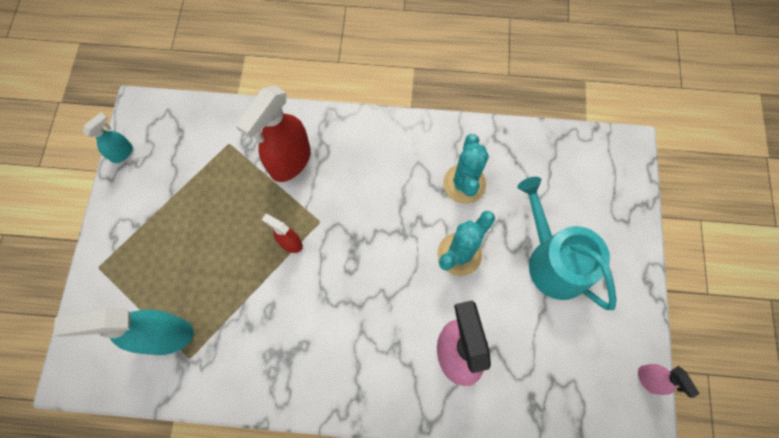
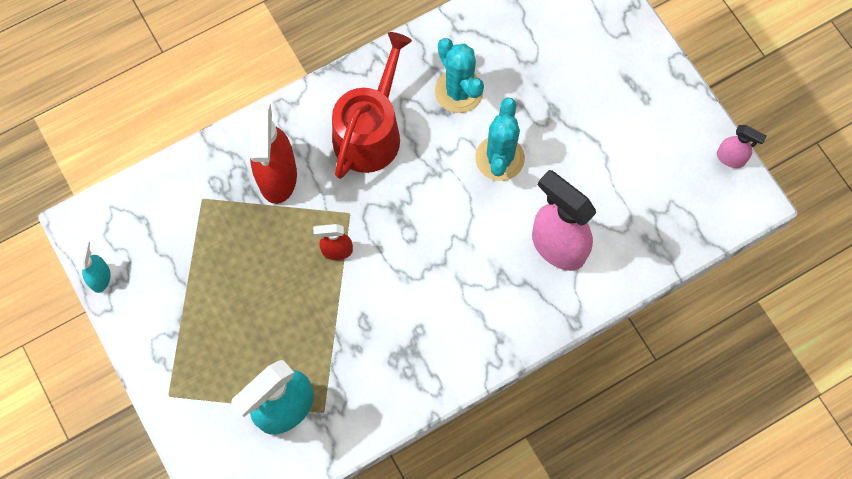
camera: 35 degrees left, 0 degrees up
(378, 172) = (370, 132): none -> red watering can
(553, 261) = (586, 109): turquoise watering can -> none

